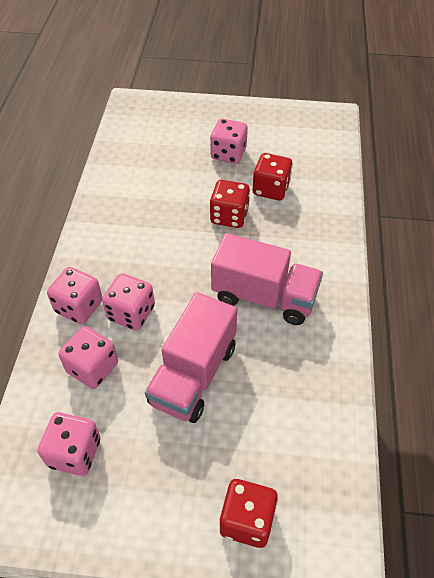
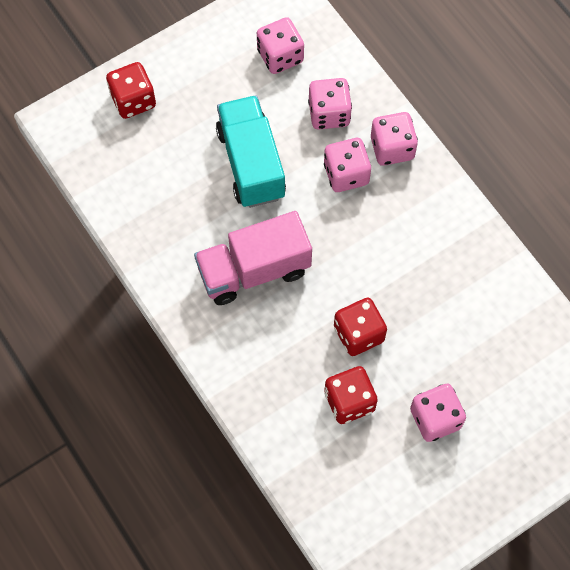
camera: 140 degrees right, 15 degrees up
(193, 375) = (251, 163): pink truck -> turquoise truck

